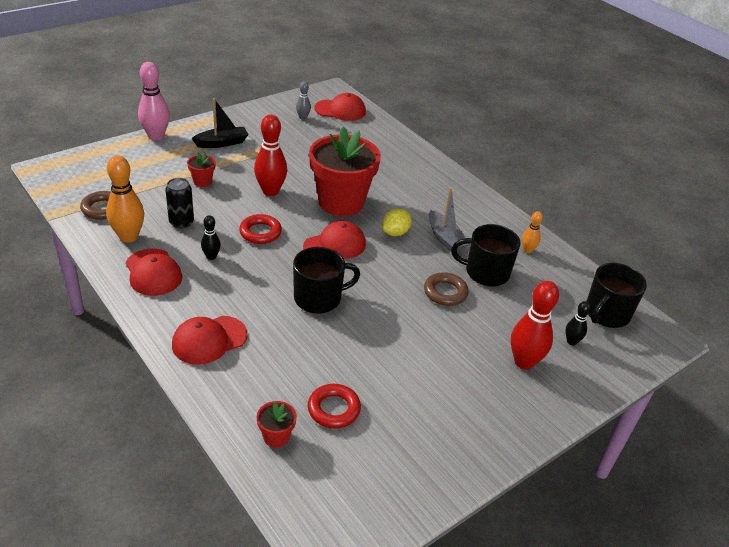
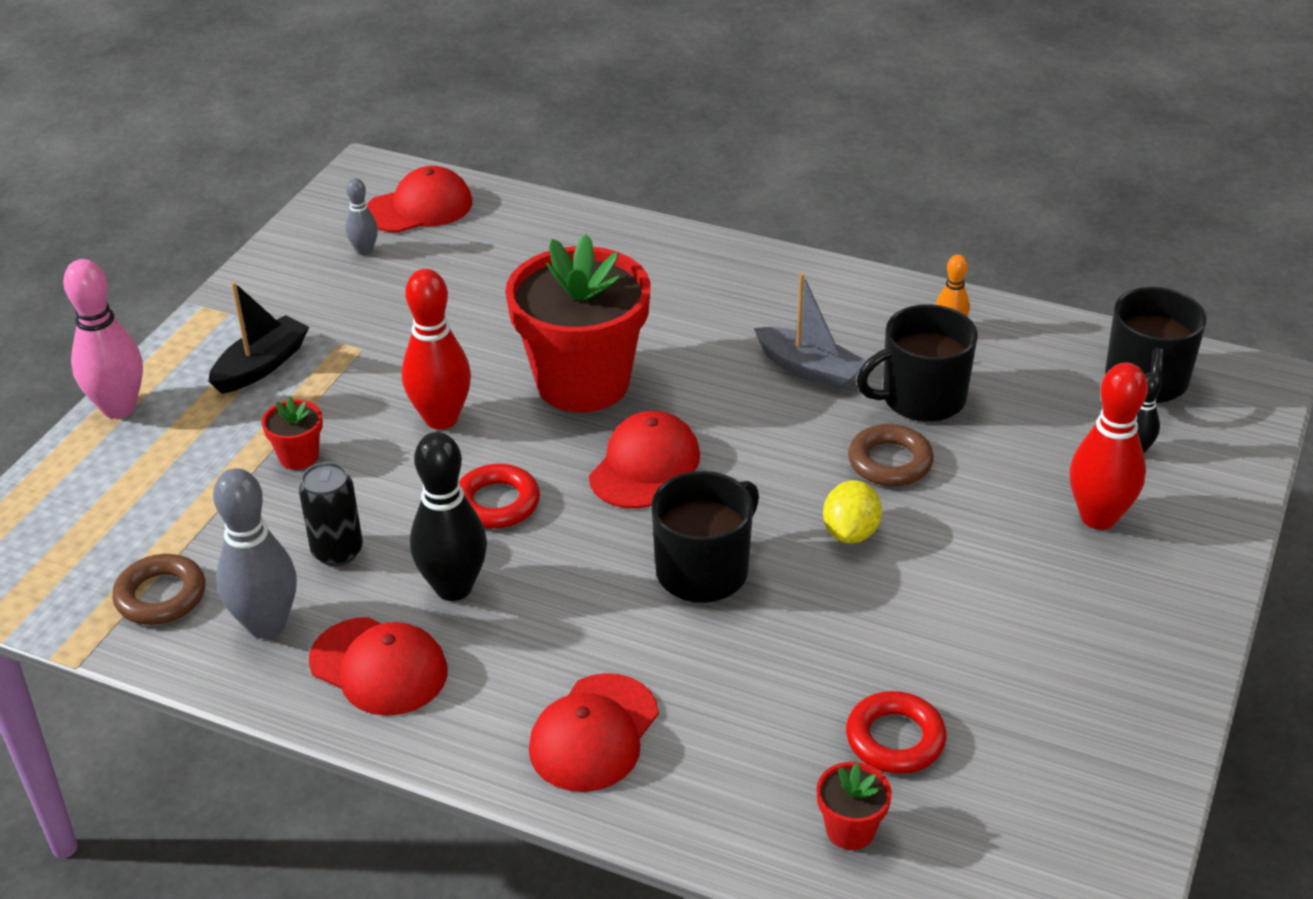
camera: 25 degrees left, 0 degrees up
(128, 237) = (266, 625): orange bowling pin -> grey bowling pin
(211, 256) = (453, 588): black bowling pin -> black bowling pin, size x1.90
(395, 233) = (722, 396): yellow lemon -> yellow lemon (850, 532)

